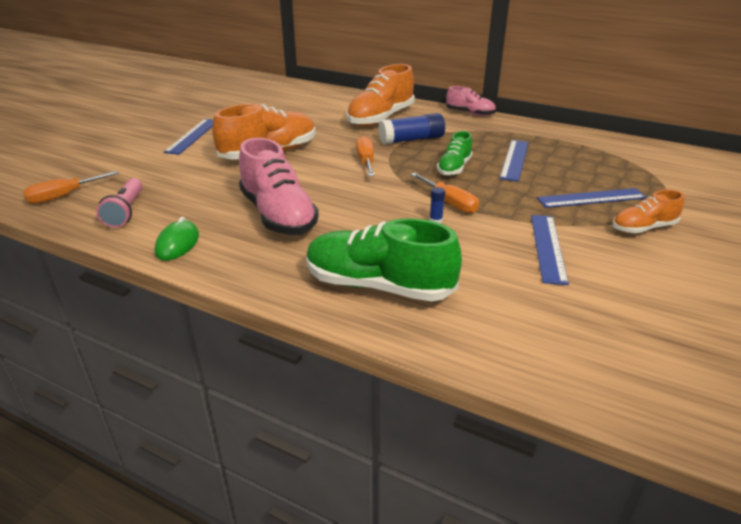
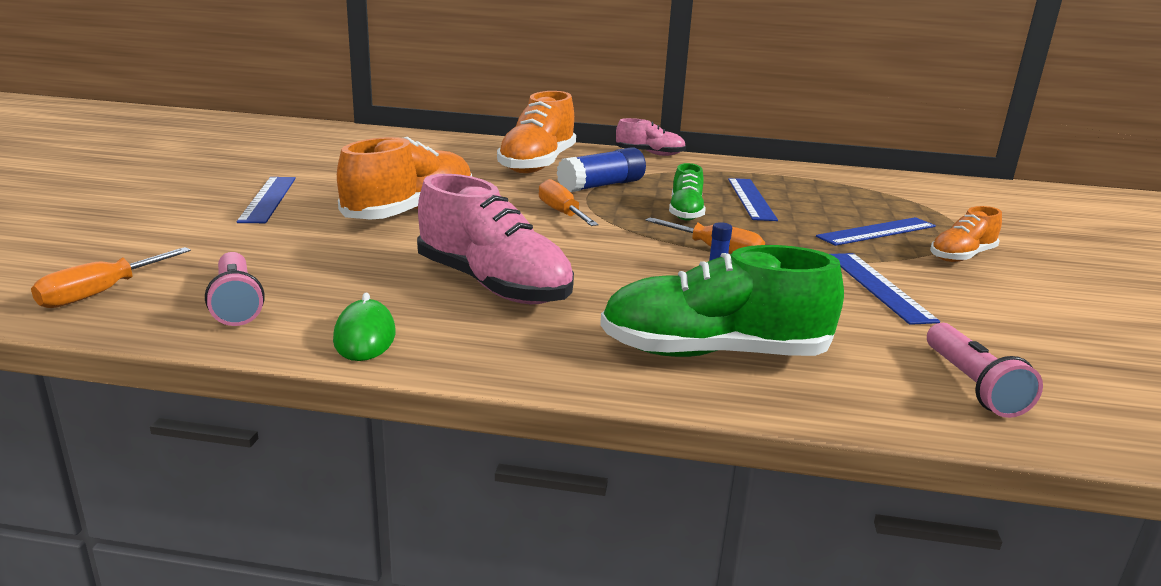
camera: 20 degrees left, 10 degrees down
(545, 340) = (972, 385): none -> pink flashlight

